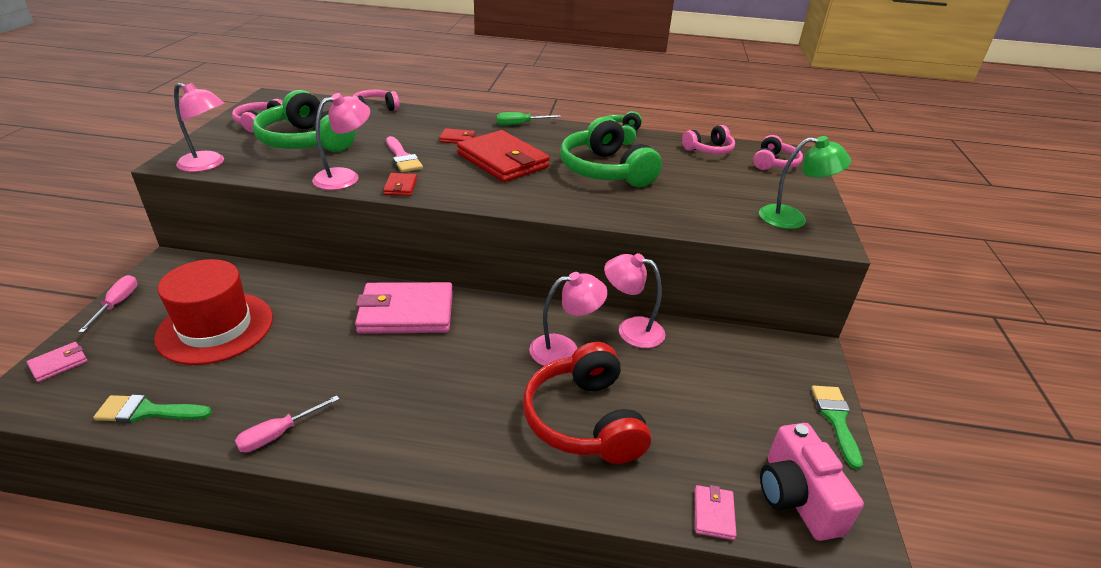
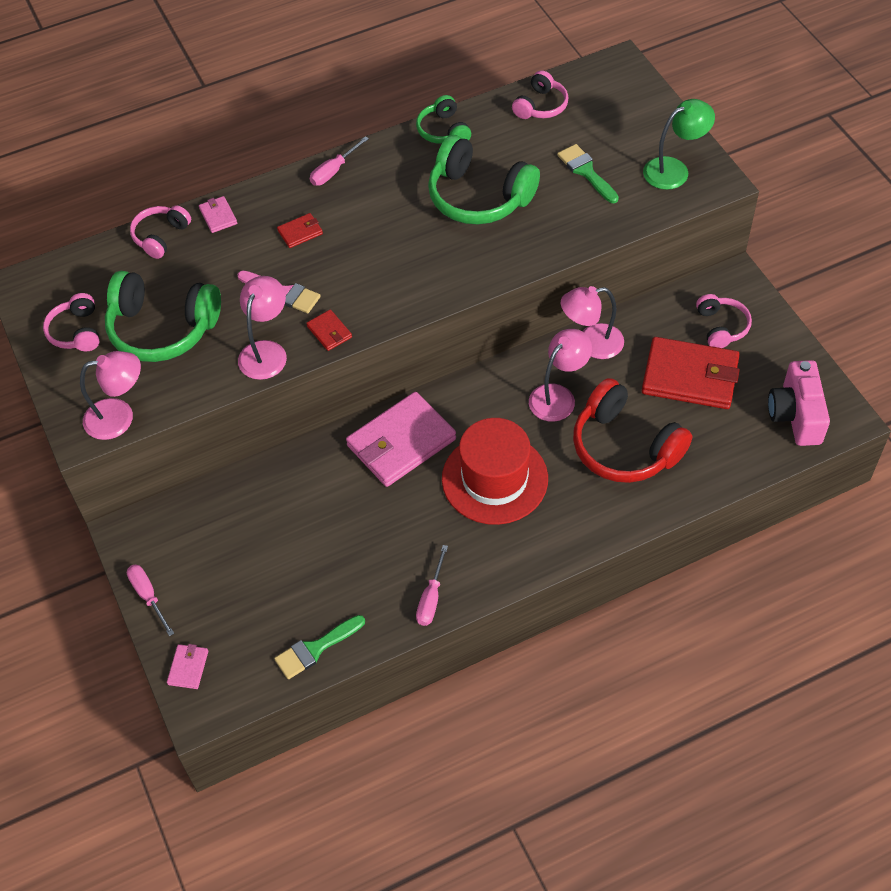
camera: 30 degrees left, 20 degrees up
(215, 327) = (265, 558): red hat -> red hat (494, 479)
(503, 160) = (377, 239): red wallet -> red wallet (690, 376)
(520, 124) = (334, 171): green screwdriver -> pink screwdriver
(713, 514) = (755, 460): pink wallet -> pink wallet (218, 216)
(774, 163) = (610, 93): pink headphones -> pink headphones (721, 327)
(796, 497) = (796, 415): pink camera -> pink camera turned 45 degrees clockwise
(836, 419) = (786, 335): green brush -> green brush (586, 172)

